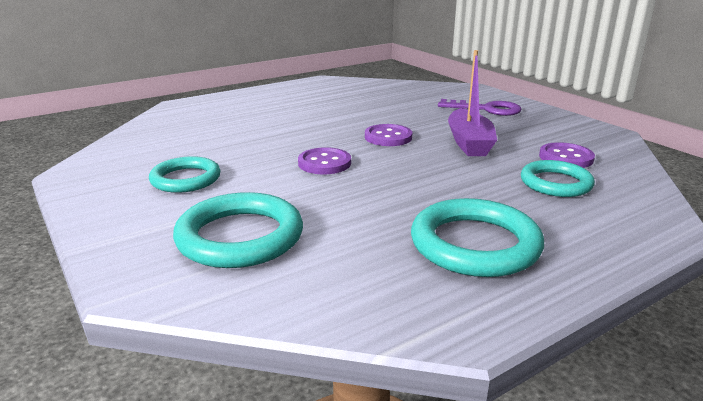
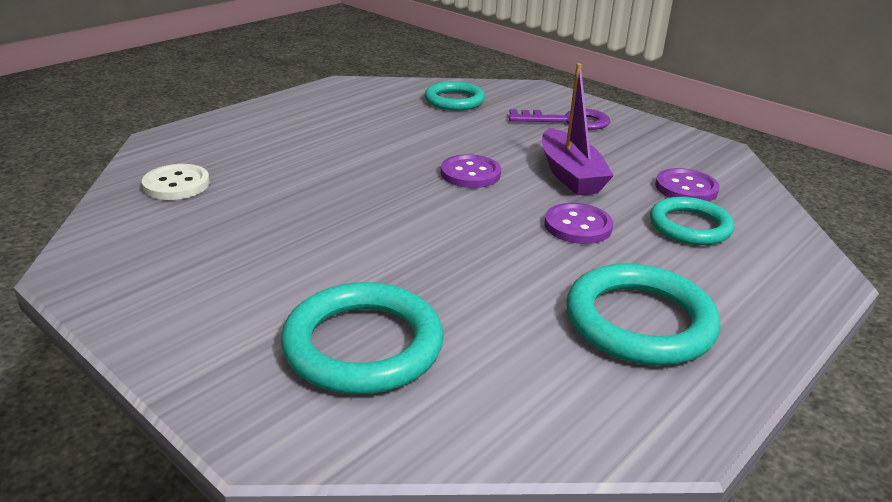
camera: 15 degrees left, 5 degrees up
(171, 130) = (176, 184): none -> white button
(185, 179) = (242, 264): turquoise ring -> turquoise ring (454, 100)
(324, 163) = (411, 221): purple button -> purple button (578, 226)

